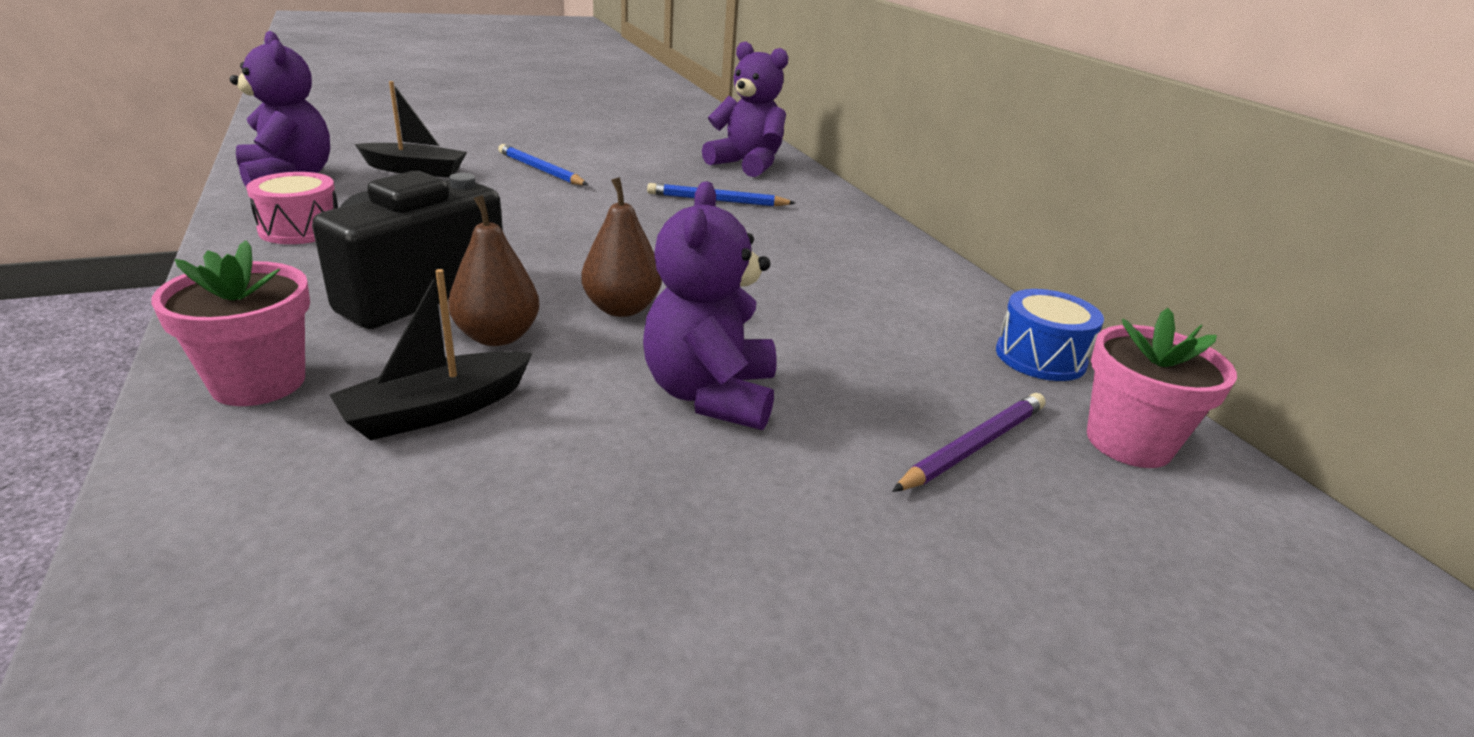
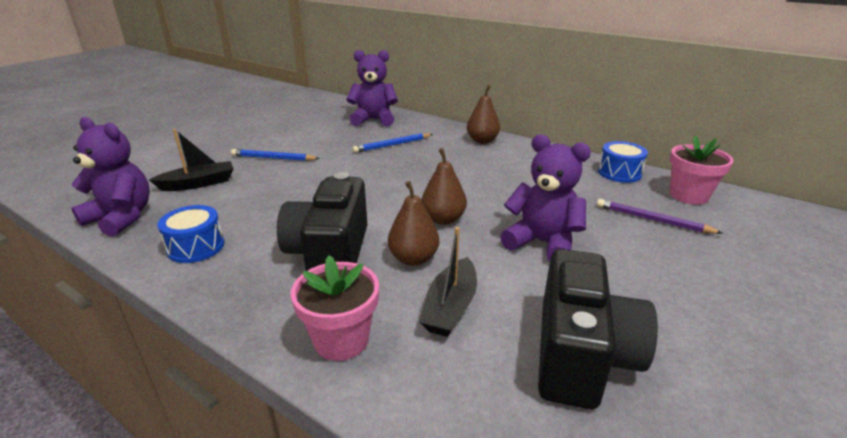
camera: 30 degrees left, 0 degrees up
(300, 229) = (196, 247): pink drum -> blue drum
(489, 558) = (581, 355): none -> black camera
(710, 395) = (542, 243): purple teddy bear -> purple teddy bear turned 150 degrees clockwise
(866, 235) = (482, 140): none -> brown pear
(974, 446) = (652, 220): purple pencil -> purple pencil turned 75 degrees counterclockwise

